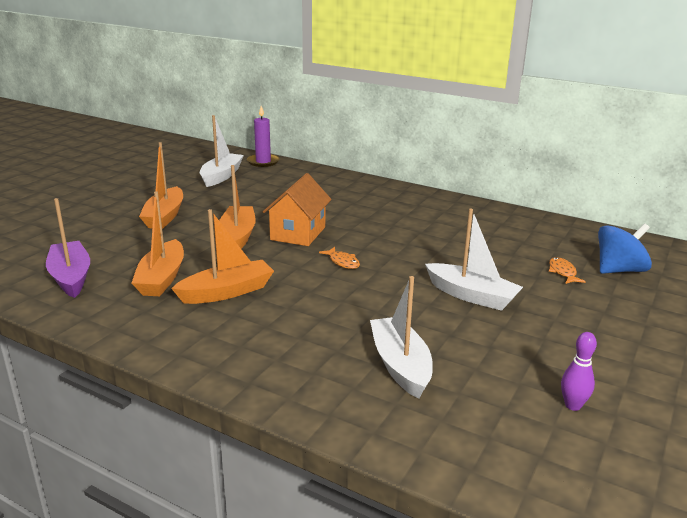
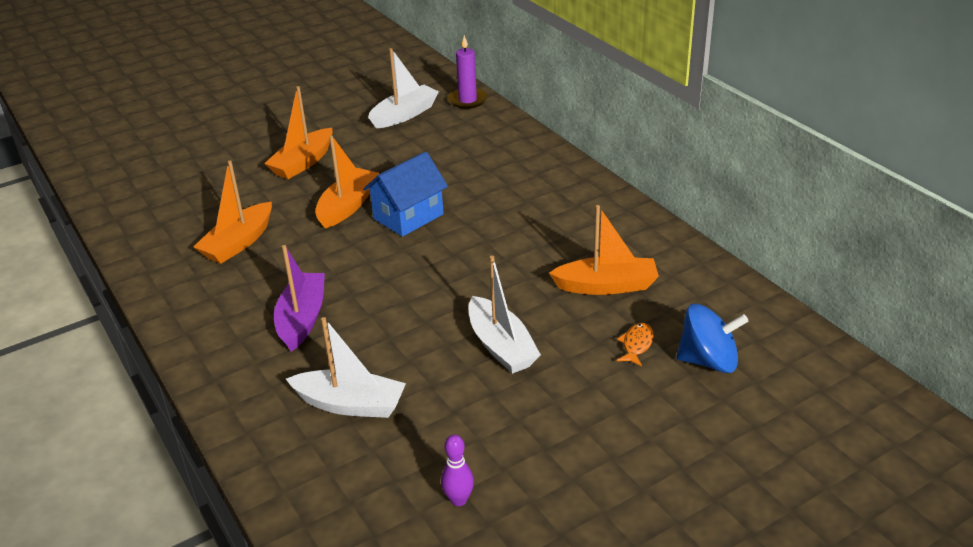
camera: 30 degrees right, 10 degrees up
(71, 277) = (169, 221): purple boat -> purple boat (302, 319)
(226, 292) = (278, 275): orange boat -> orange boat (606, 286)
(298, 233) = (408, 216): orange house -> blue house
(343, 262) = (416, 267): orange fish -> none
(400, 365) = (350, 404): white boat -> white boat turned 90 degrees clockwise

